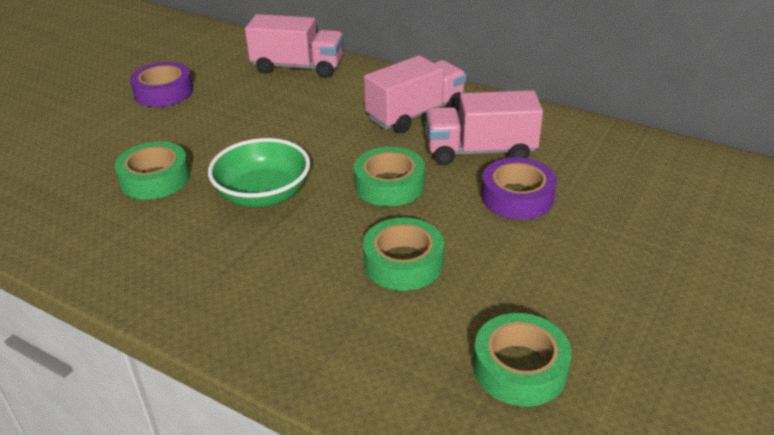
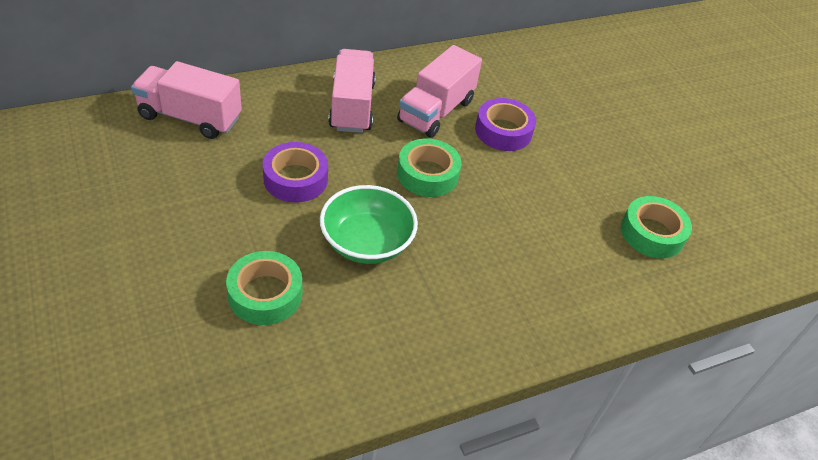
camera: 60 degrees left, 10 degrees up
(164, 92) = (110, 217): purple tape -> purple tape (295, 179)
(298, 67) = (190, 117): pink truck -> pink truck turned 120 degrees counterclockwise
(403, 263) = (519, 221): green tape -> none

